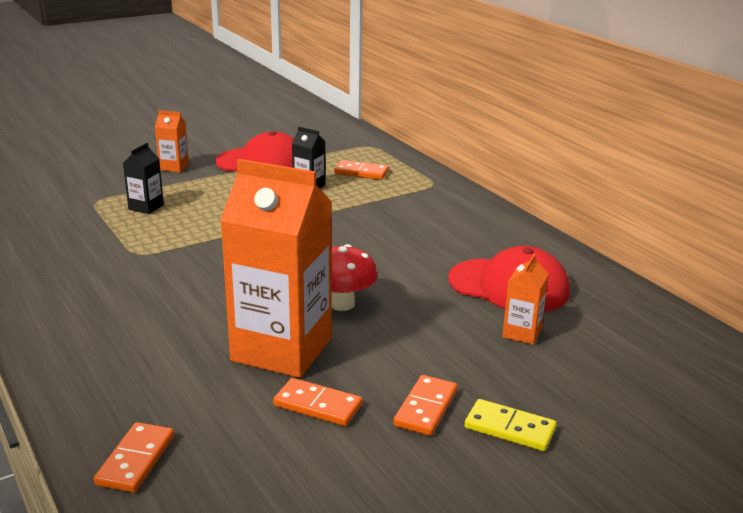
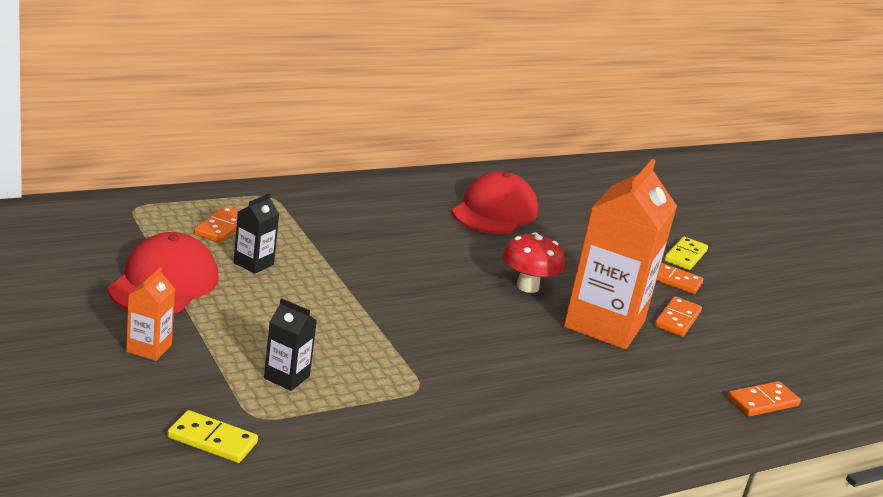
camera: 90 degrees left, 0 degrees up
(69, 191) = (212, 440): none -> yellow domino
(135, 460) = (763, 402): orange domino -> orange domino turned 45 degrees counterclockwise
(522, 333) = (567, 224): orange carton -> none

